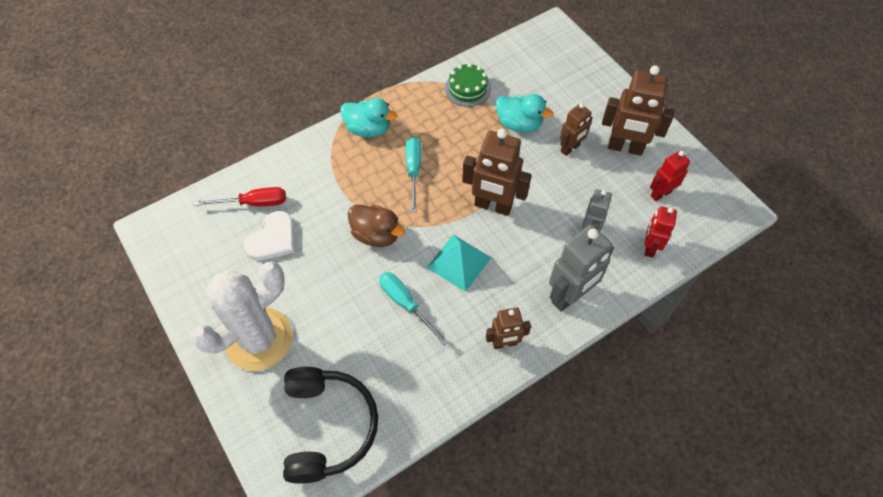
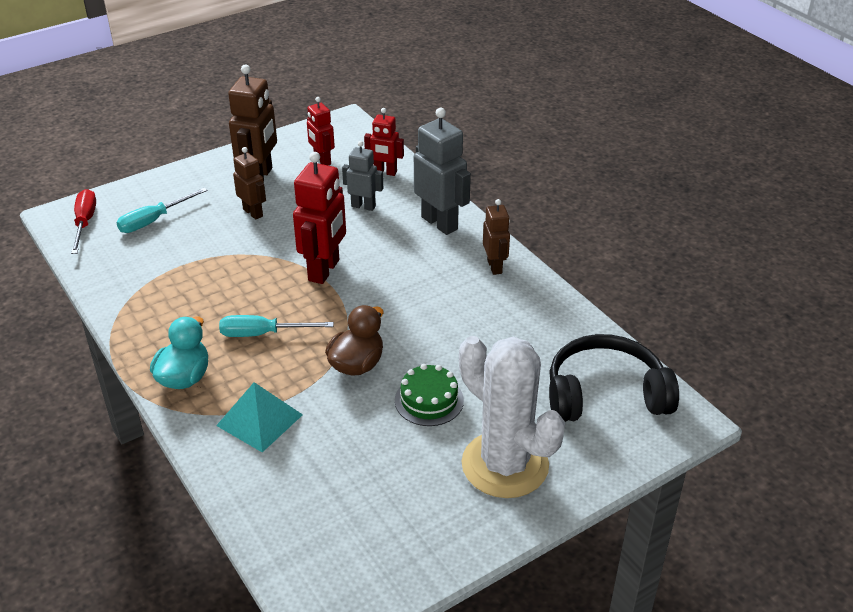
camera: 90 degrees left, 20 degrees down
(253, 203) = (294, 492): red screwdriver -> red screwdriver (85, 223)
(273, 239) = (356, 464): white heart -> none
(406, 304) = (452, 337): turquoise screwdriver -> turquoise screwdriver (153, 220)
(459, 262) = (398, 297): turquoise pyramid -> turquoise pyramid (260, 420)
(467, 88) = (139, 287): green cake -> green cake (429, 400)
(493, 206) = (324, 270): brown robot -> red robot
(519, 124) = (208, 247): turquoise duck -> none

